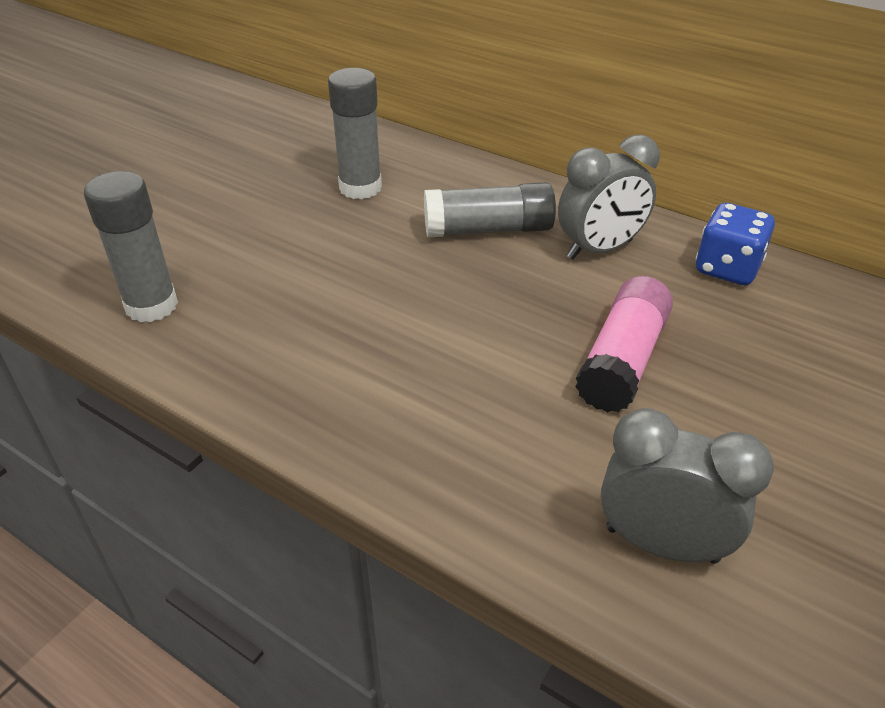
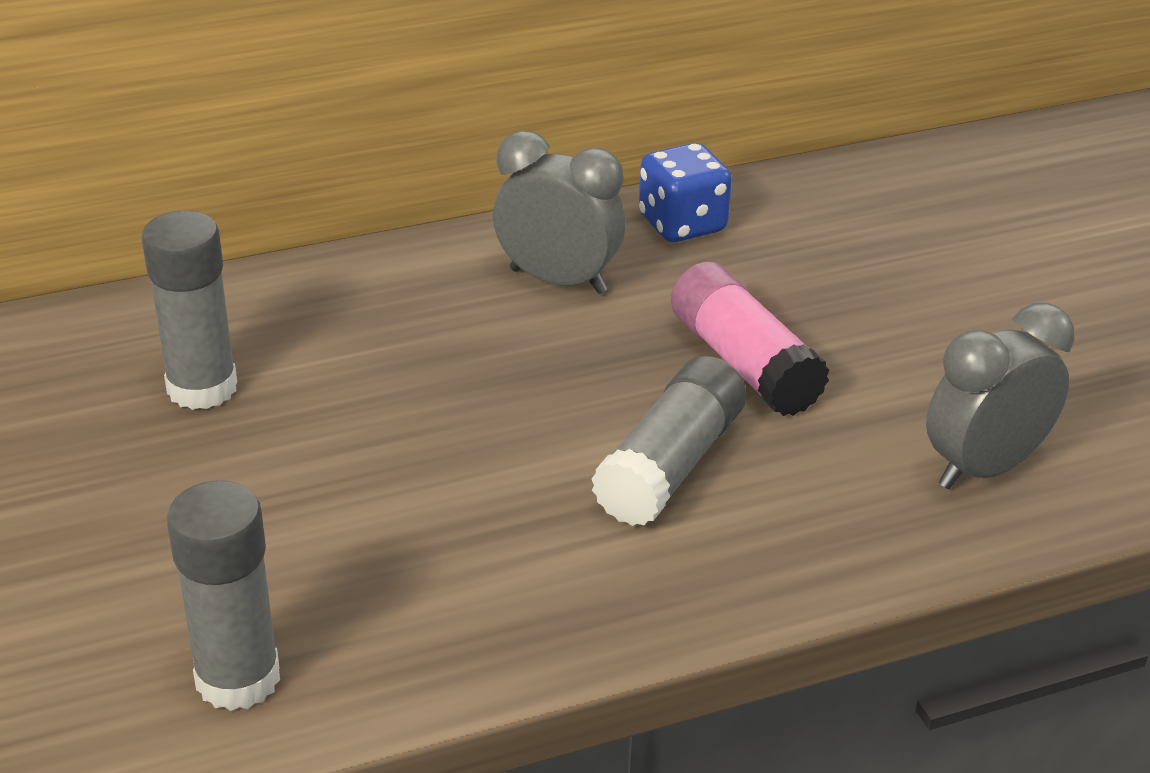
camera: 55 degrees left, 5 degrees down
(488, 229) = (426, 334): grey glue stick -> grey glue stick (670, 465)
(599, 249) = (558, 281): grey clock -> grey clock turned 75 degrees counterclockwise

